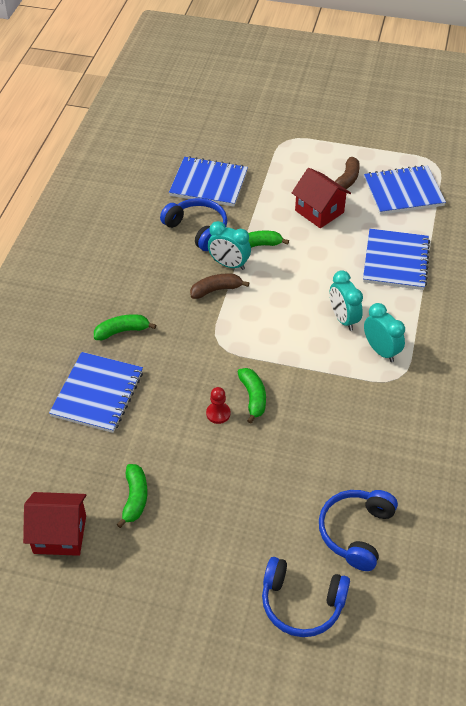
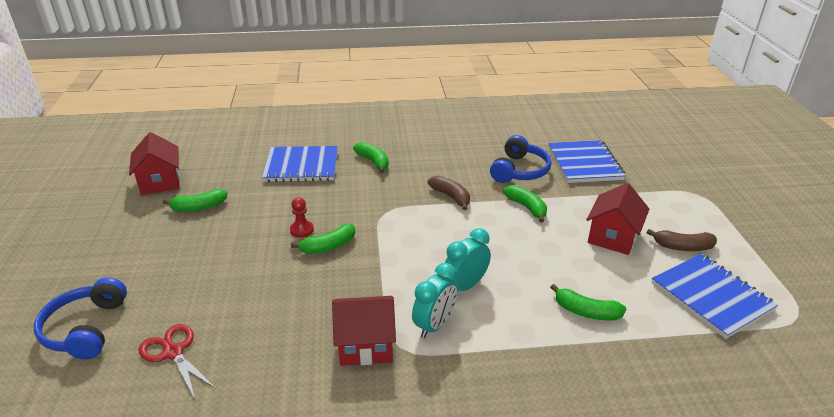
camera: 70 degrees right, 15 degrees down
(229, 264) = (489, 197): turquoise clock -> none
(356, 532) = (173, 352): blue headphones -> red scissors
(388, 398) = (365, 345): none -> red house
(396, 261) = (586, 311): blue notebook -> green banana

